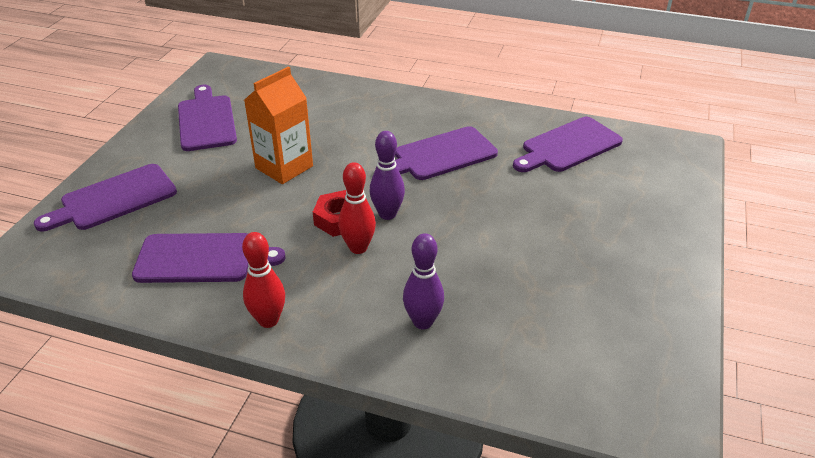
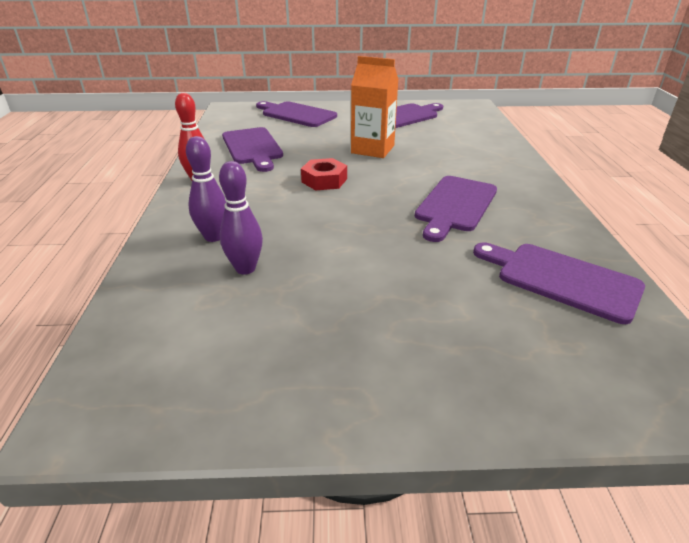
camera: 70 degrees right, 5 degrees down
(358, 248) = (293, 194): red bowling pin -> none
(387, 214) = (344, 197): purple bowling pin -> purple bowling pin (245, 268)
(441, 155) = (455, 205): purple cutting board -> purple cutting board turned 105 degrees counterclockwise

